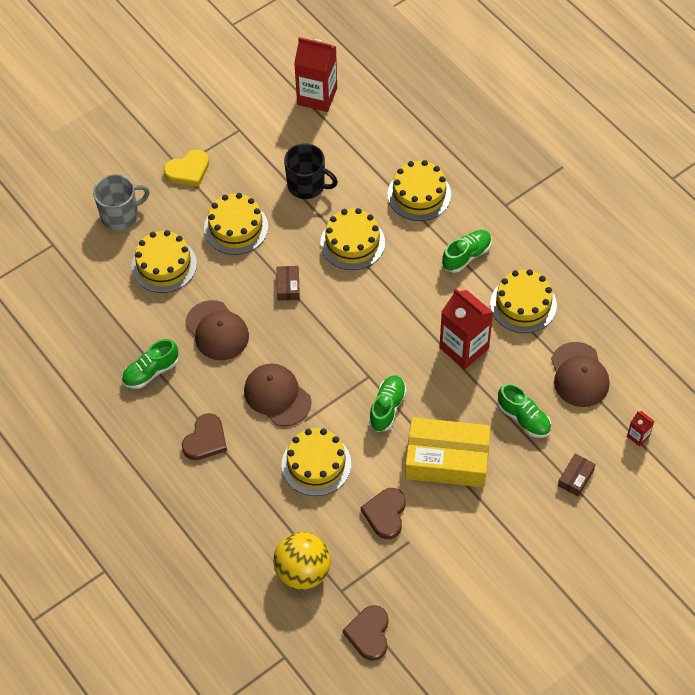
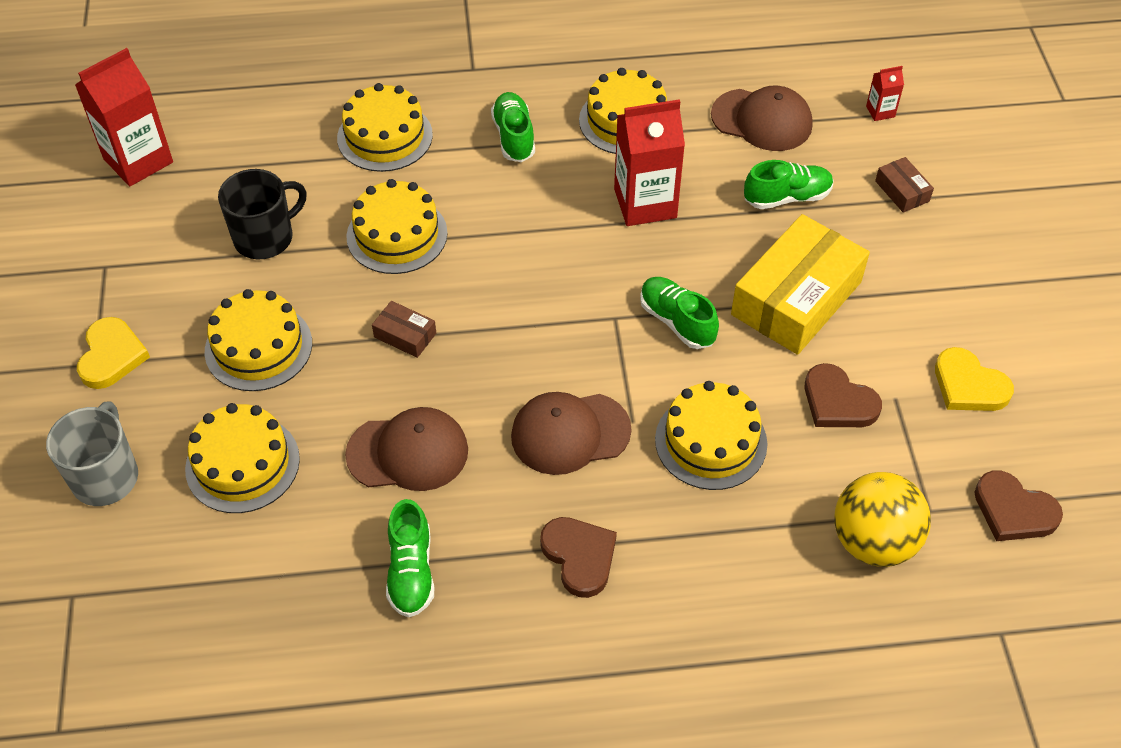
camera: 60 degrees left, 5 degrees down
(444, 576) = (969, 385): none -> yellow heart

